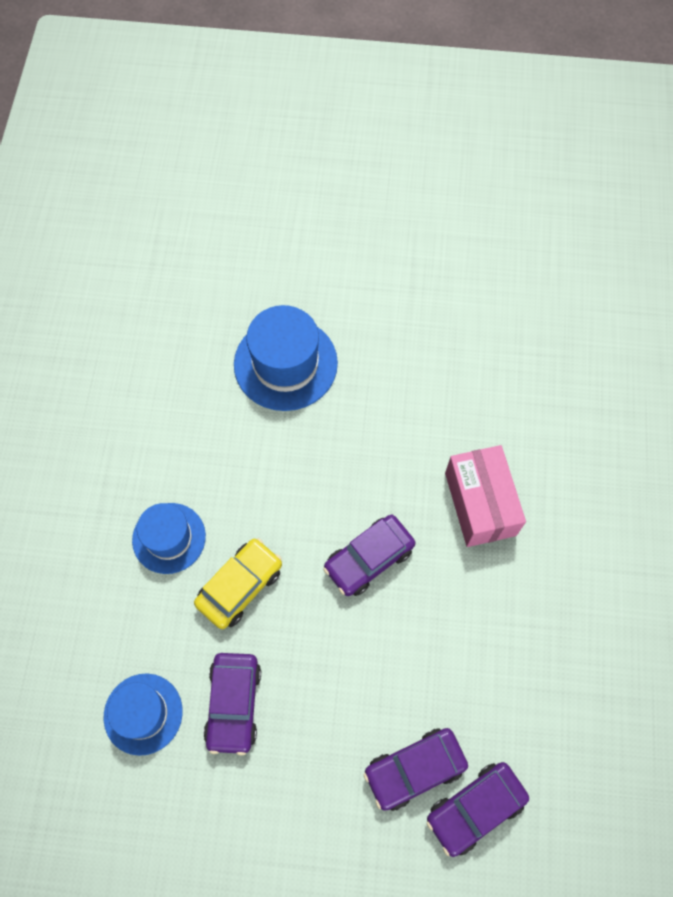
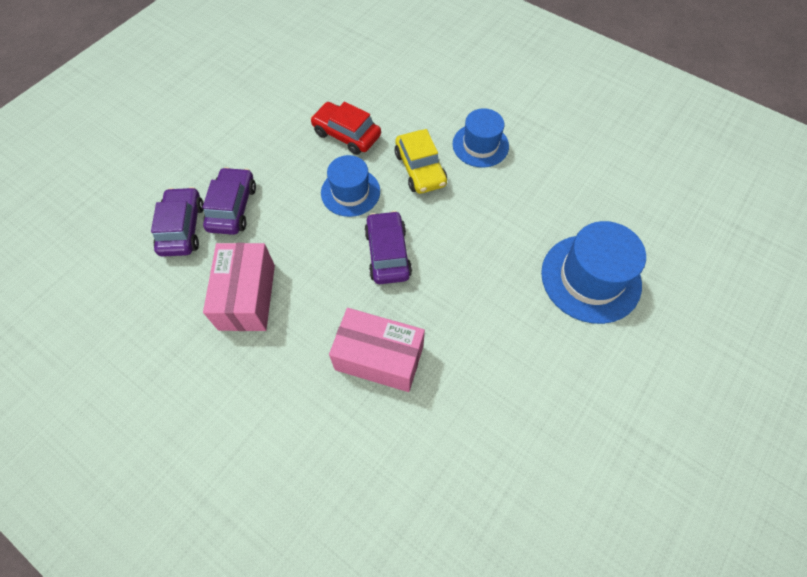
camera: 120 degrees right, 5 degrees down
(143, 714) = (374, 92): blue hat -> blue hat (350, 192)
(234, 704) = (346, 134): purple car -> red car
(503, 669) = (247, 297): none -> pink box

